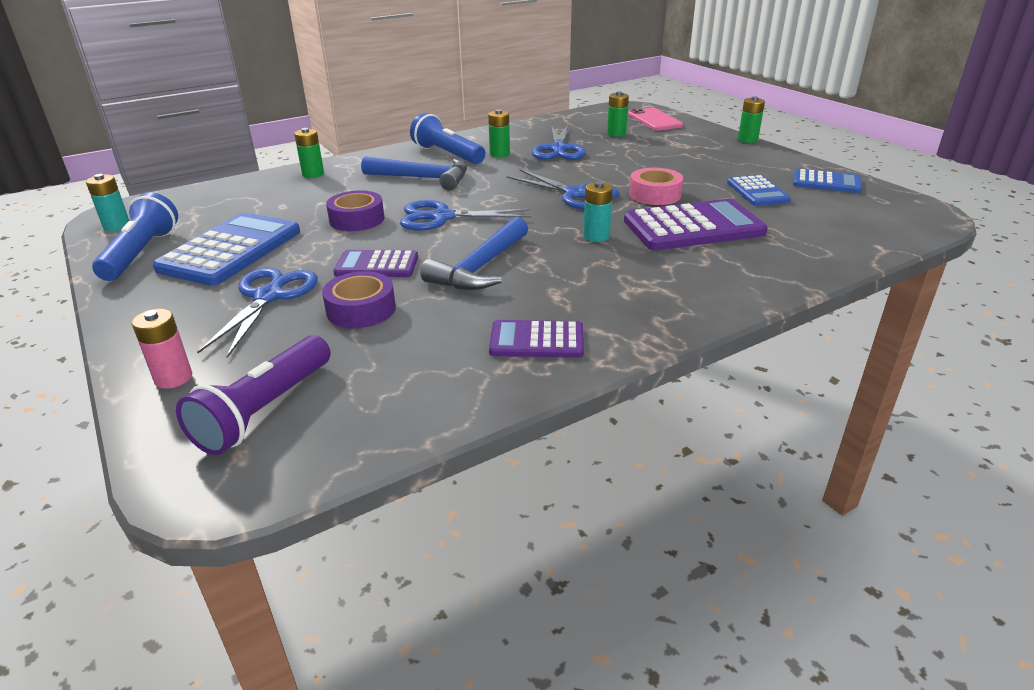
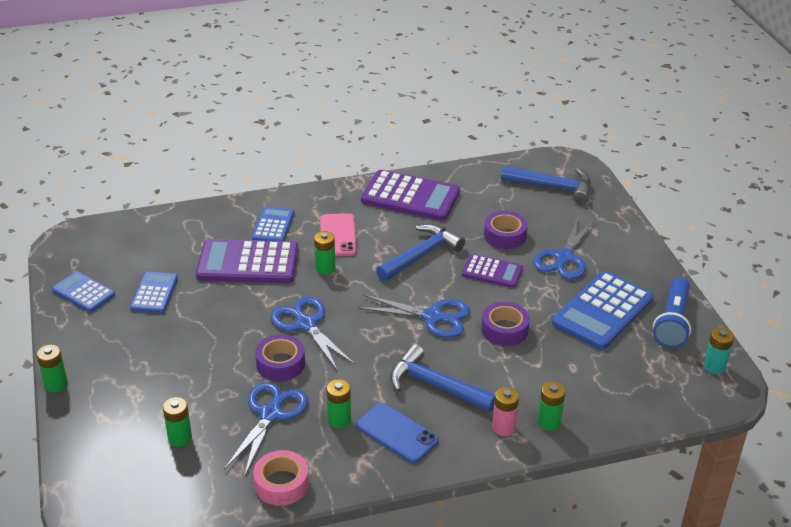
camera: 165 degrees left, 5 degrees up
(173, 378) = (603, 212): pink battery -> pink battery (503, 427)
(264, 410) = (552, 187): purple flashlight -> blue hammer
(447, 154) = (397, 433): blue flashlight -> blue phone
(536, 340) = (410, 197): purple calculator -> purple calculator, size x1.75
(576, 171) = (280, 364): none -> purple tape
(596, 236) = (325, 268): turquoise battery -> green battery
(654, 120) = (103, 465): pink phone -> pink phone (338, 235)
(655, 194) = (240, 308): pink tape -> pink tape (281, 484)
(709, 266) = (273, 226): none -> blue calculator

